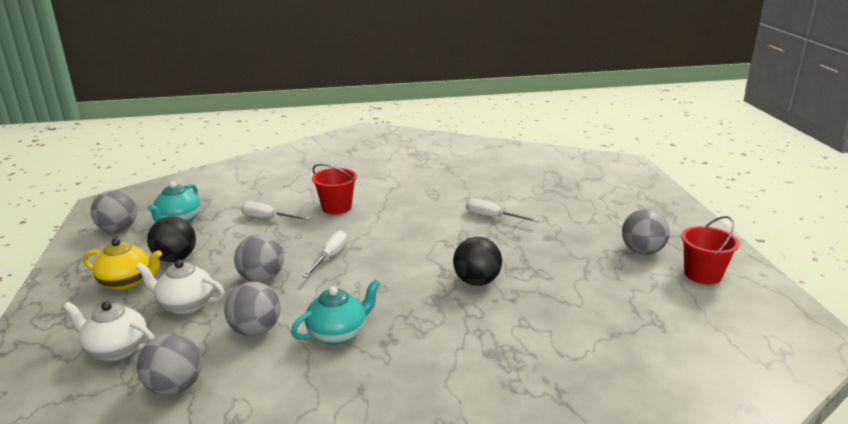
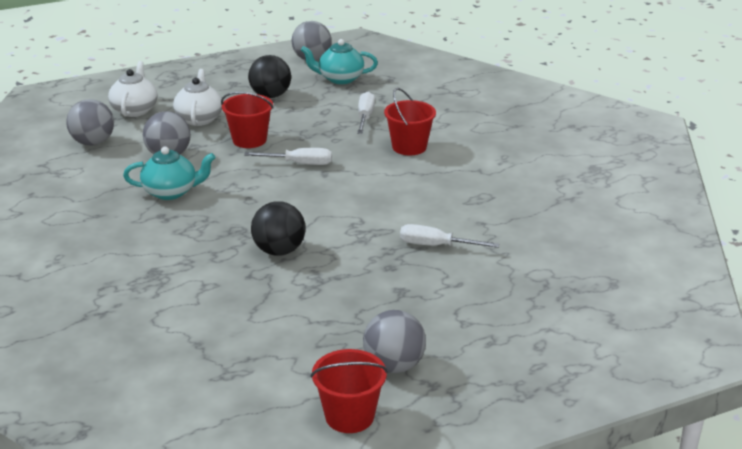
camera: 75 degrees right, 5 degrees up
(127, 282) = (227, 87): yellow teapot -> none
(262, 278) = (249, 140): grey ball -> red bucket
(338, 333) = (171, 192): turquoise teapot -> turquoise teapot turned 45 degrees counterclockwise
(492, 217) = (436, 246): white screwdriver -> white screwdriver turned 90 degrees counterclockwise

